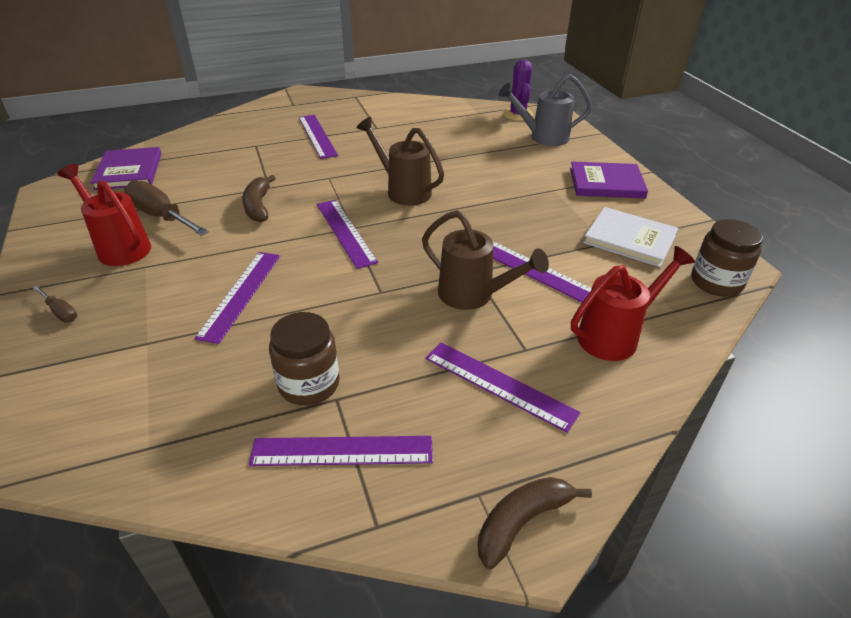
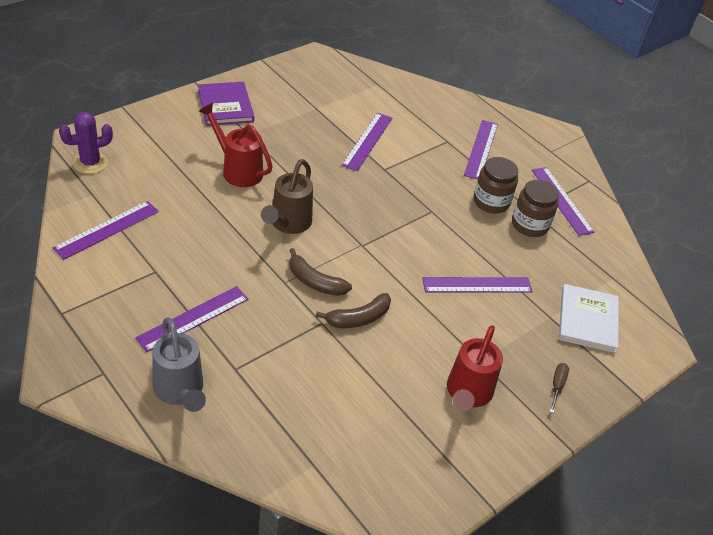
camera: 115 degrees left, 5 degrees up
(129, 171) = (340, 466): purple book -> none
(161, 216) = (409, 387): brown screwdriver -> none
(345, 232) = (370, 247): purple ruler -> purple ruler (107, 229)
(473, 295) = (410, 166): brown watering can -> none
(522, 522) = (555, 137): brown banana -> brown banana (315, 282)
(543, 137) = (144, 143): grey watering can -> grey watering can (180, 391)
(615, 336) = (415, 107): red watering can -> red watering can (238, 170)
(629, 239) = (306, 97): white book -> white book (587, 320)
(716, 282) = (340, 66): brown jar -> brown jar (491, 202)

